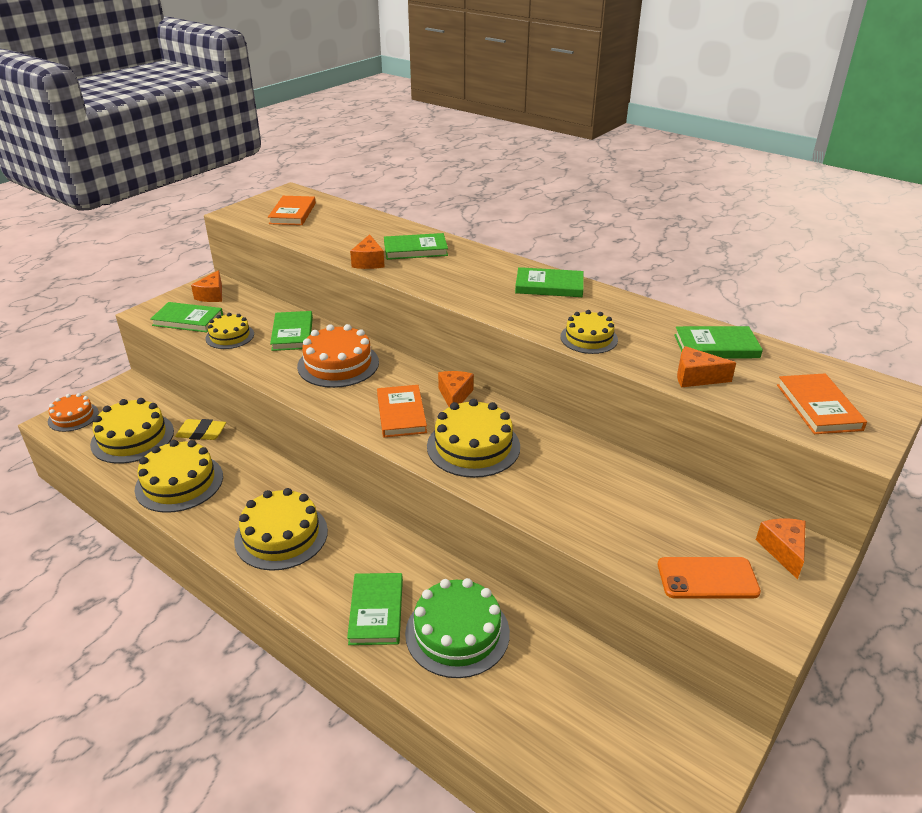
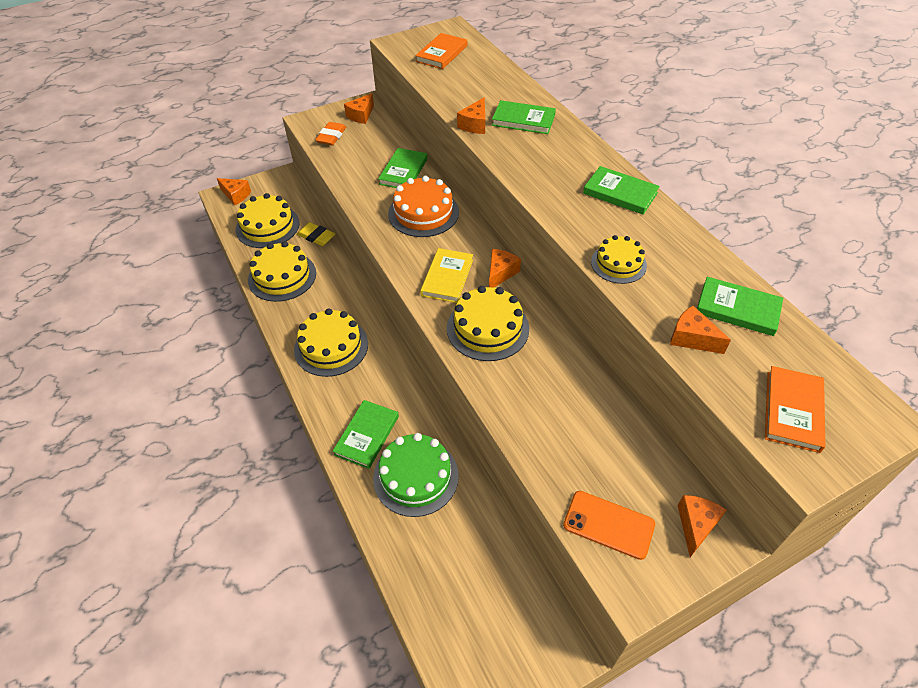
camera: 25 degrees right, 15 degrees up
(73, 417) = (236, 195): orange cake -> orange cheese
(188, 320) = (331, 136): green book -> orange eraser
(230, 336) = (354, 161): yellow cake -> none
(401, 414) = (447, 277): orange book -> yellow book

